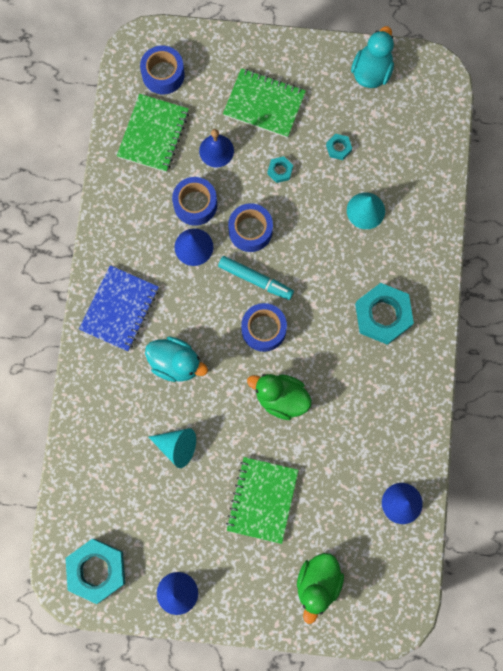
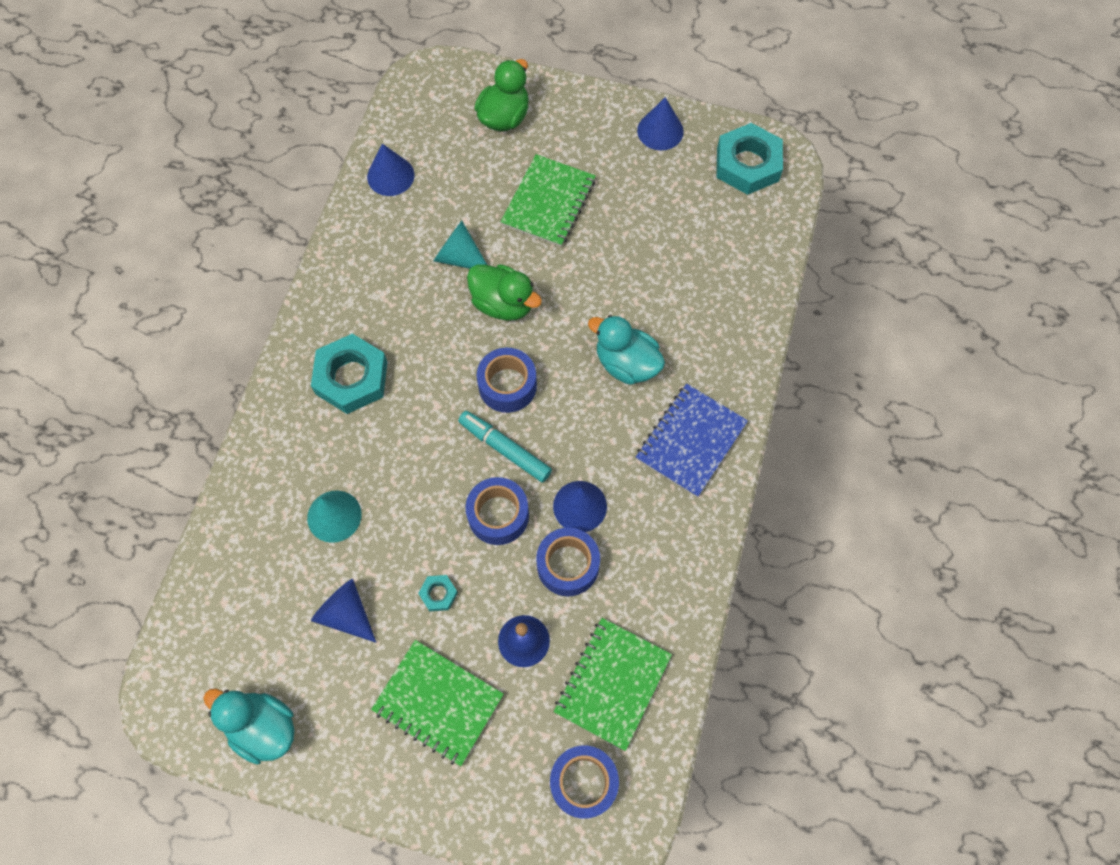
camera: 170 degrees left, 10 degrees down
(177, 446) = (639, 271): turquoise cone -> turquoise cone (459, 257)
(338, 148) = (346, 613): turquoise nut -> blue cone
(371, 72) = (263, 727): turquoise duck -> turquoise duck turned 90 degrees clockwise

